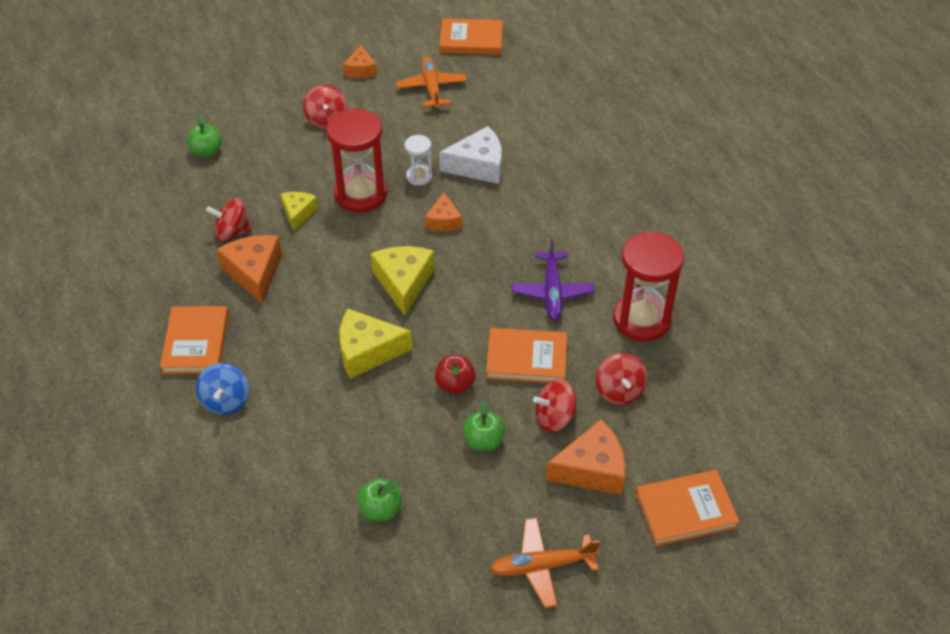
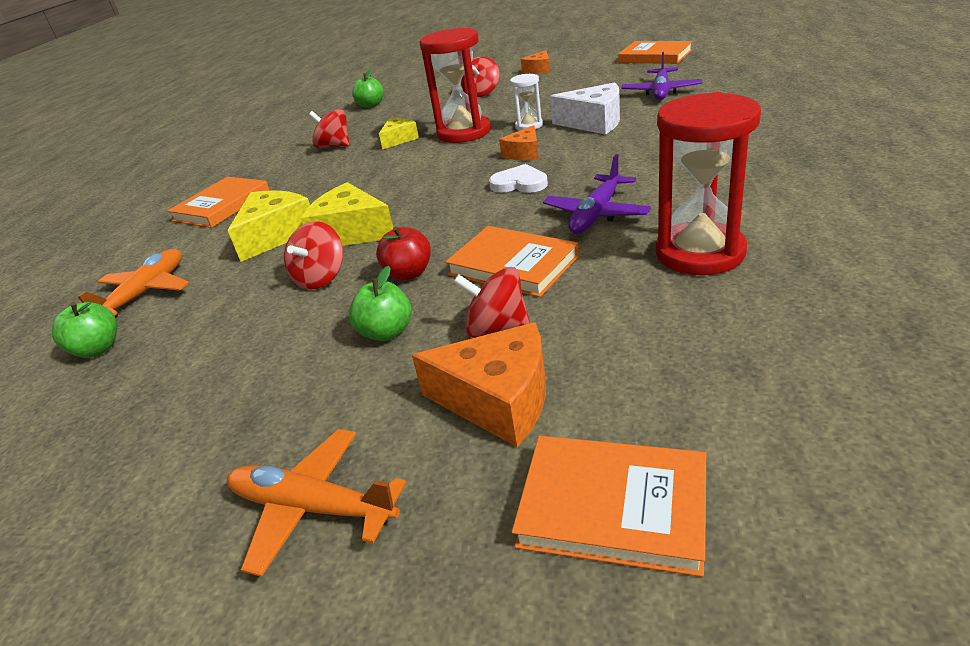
camera: 35 degrees right, 15 degrees down
(226, 401) = (192, 247): blue spinning top -> none
(254, 273) = (321, 170): orange cheese -> none
(380, 510) = (204, 371): green apple -> green apple (98, 349)
(403, 283) = (440, 190): yellow cheese -> yellow cheese (276, 235)
(431, 88) = (592, 79): orange plane -> orange plane (145, 293)
(468, 264) = (519, 183): none -> white heart
(511, 109) = (661, 92): none -> purple plane
(619, 391) = (612, 319): red spinning top -> red spinning top (321, 278)

